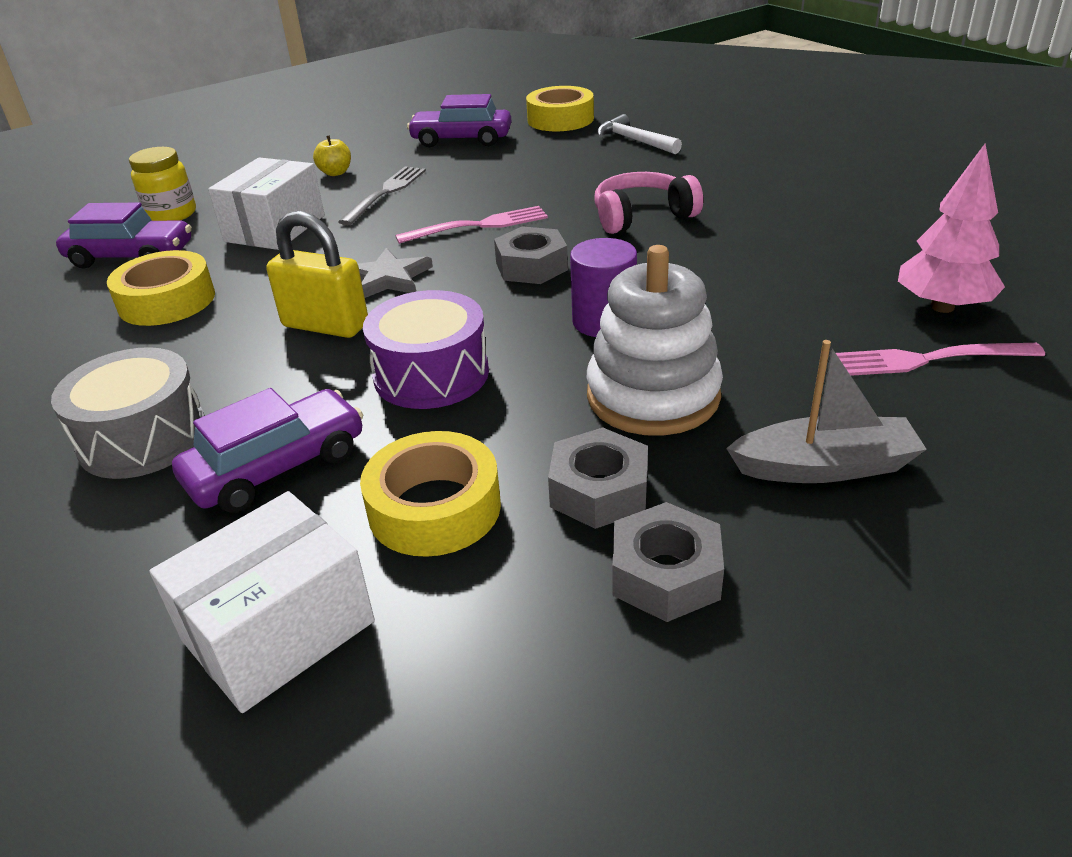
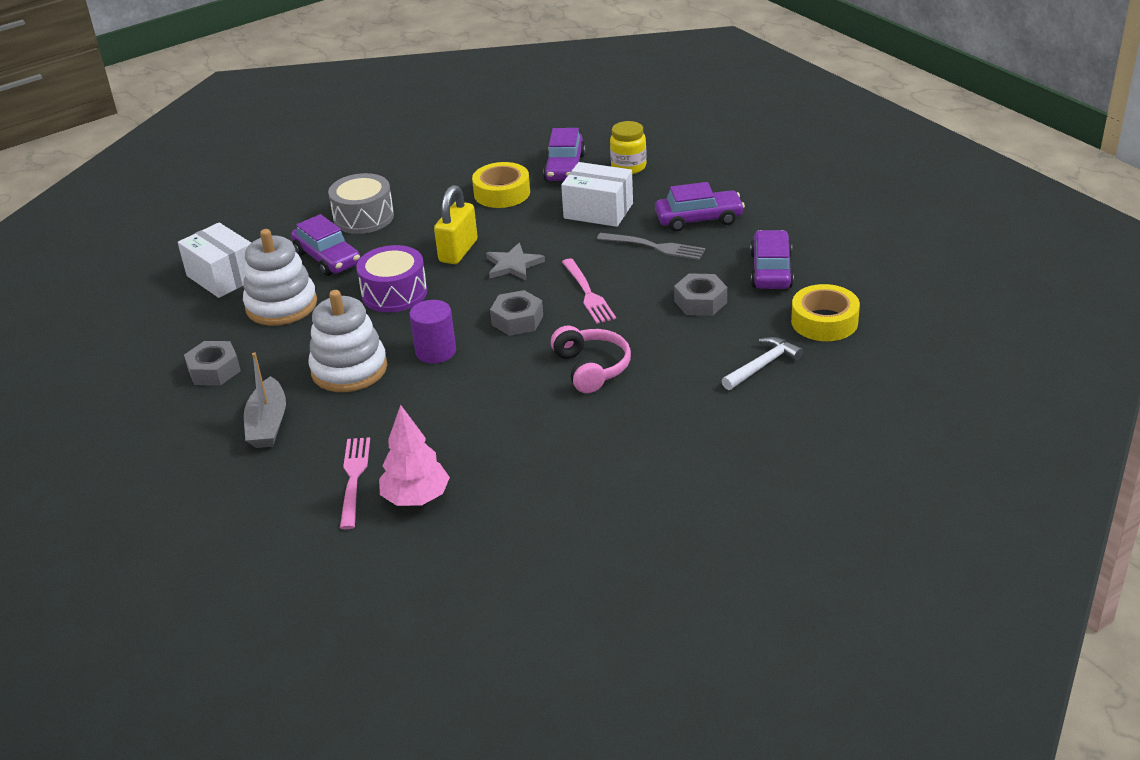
camera: 90 degrees right, 0 degrees up
(335, 173) = (699, 219): yellow apple -> purple car
(434, 508) = (281, 305): yellow tape -> white stacking toy
(599, 491) = (276, 352): grey nut -> grey nut (700, 302)

